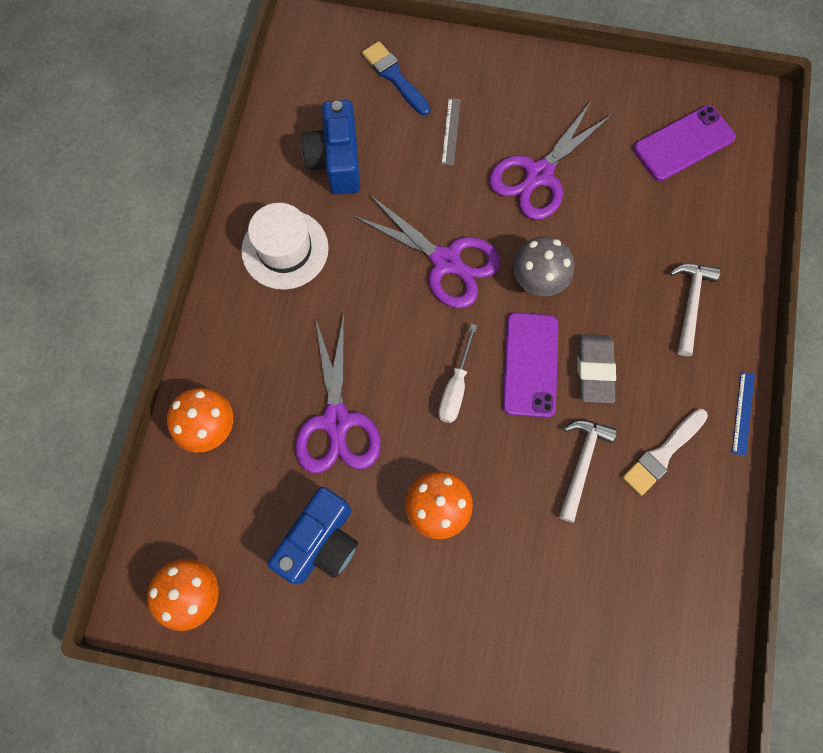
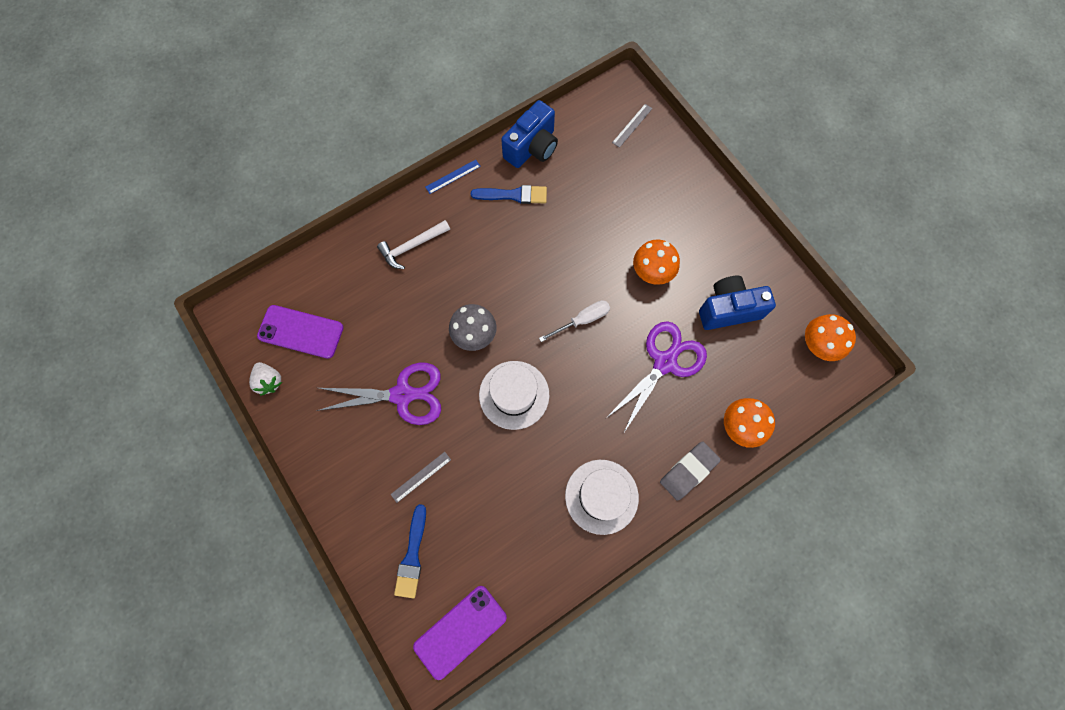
camera: 135 degrees left, 0 degrees up
(336, 161) = (512, 528): blue camera -> blue camera (532, 147)
(446, 261) = (514, 395): purple scissors -> white hat
(530, 364) = (530, 295): purple phone -> purple phone (460, 631)
(581, 463) = (558, 226): white hammer -> none
(594, 370) = (500, 262): grey eraser -> grey eraser (688, 471)
(637, 680) = (632, 125): none -> grey ruler
(656, 87) = (269, 381): none -> white strawberry
(662, 454) = (513, 195): white brush -> blue brush

